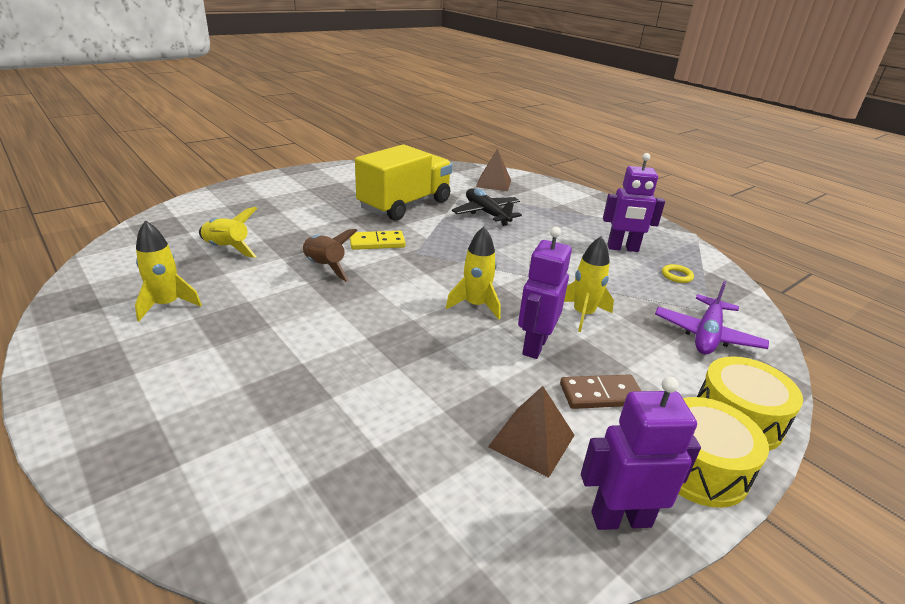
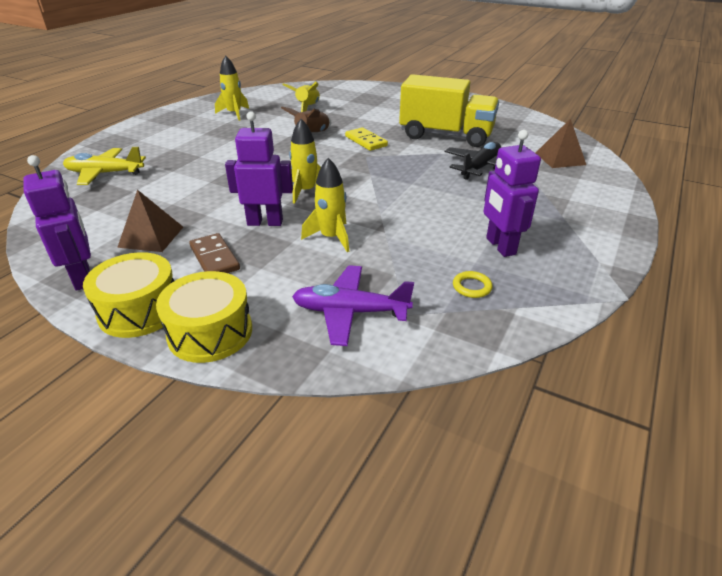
camera: 70 degrees right, 5 degrees up
(275, 476) = (105, 173): none -> yellow plane

